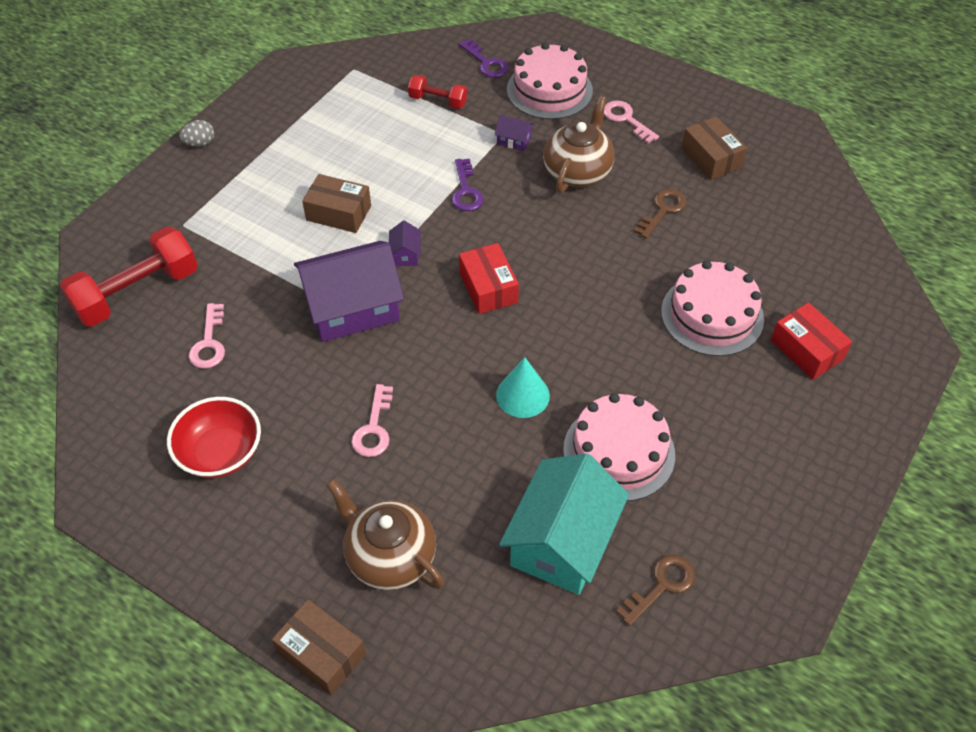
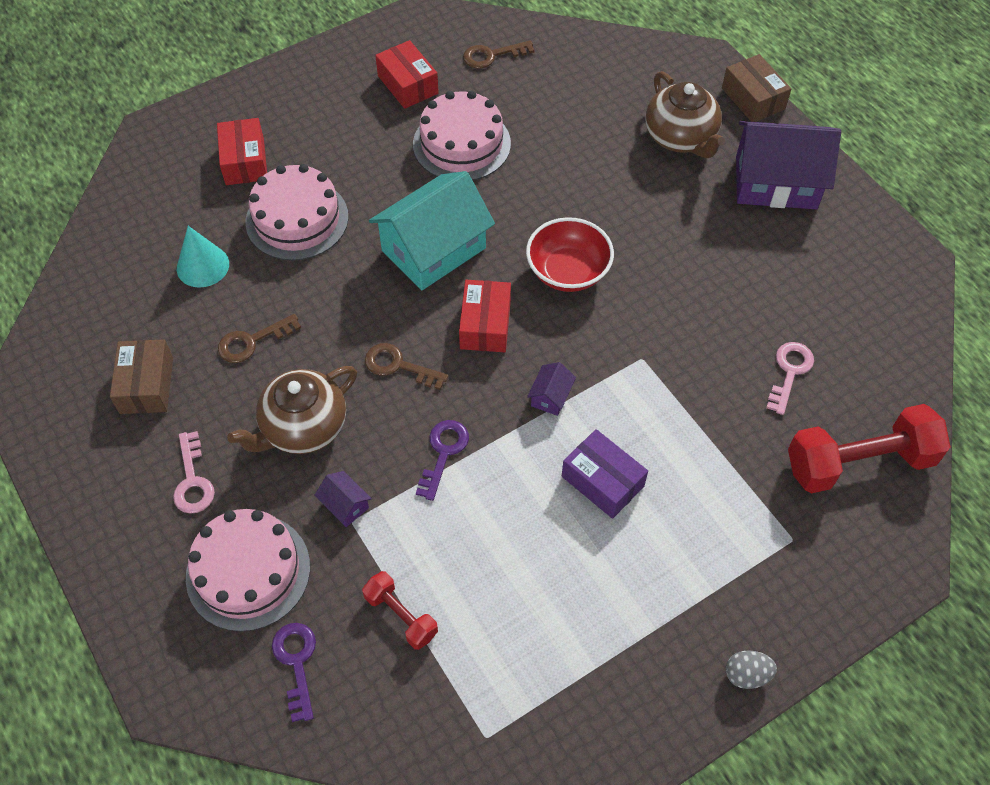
camera: 155 degrees left, 5 degrees up
(221, 453) = (799, 261): red bowl -> red bowl (568, 271)
(338, 213) = (602, 481): brown box -> purple box
(352, 308) = (631, 355): purple house -> purple house (776, 182)
(374, 428) = (656, 233): pink key -> none
(522, 395) = (512, 214): turquoise cone -> turquoise cone (203, 266)
(538, 233) = (398, 366): none -> brown key
(562, 541) = (545, 103): turquoise house -> turquoise house (434, 249)
(725, 503) = (408, 84): none -> red box

